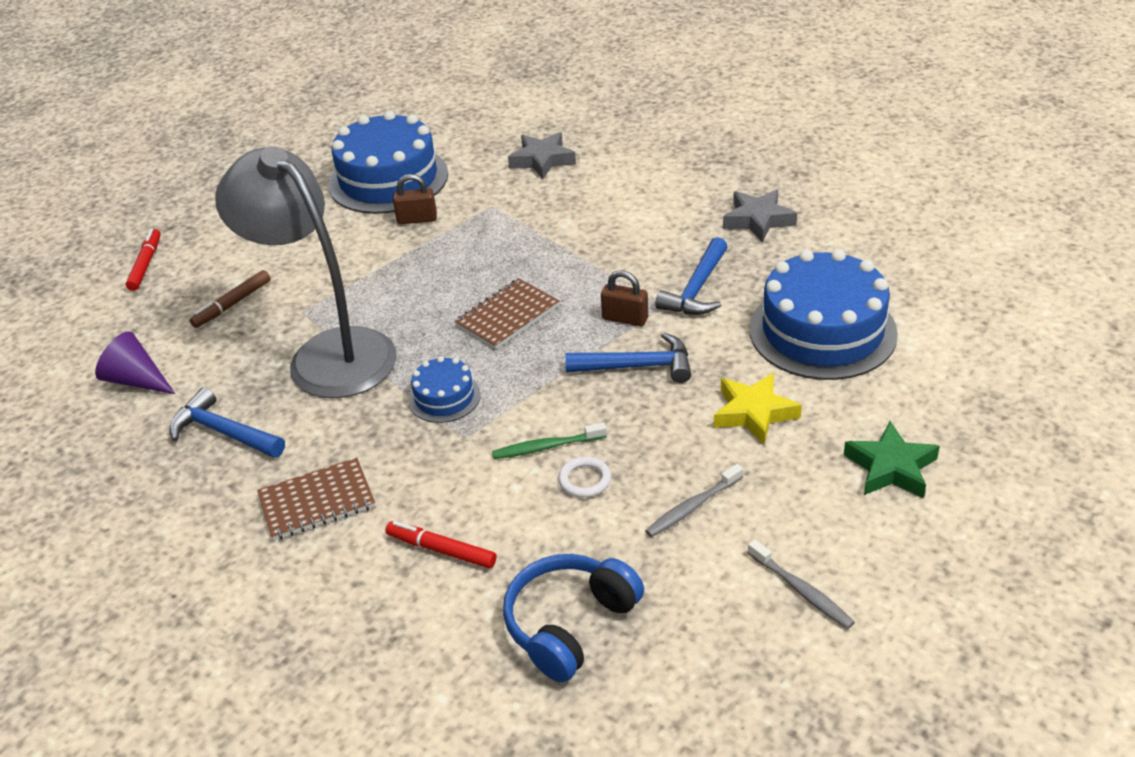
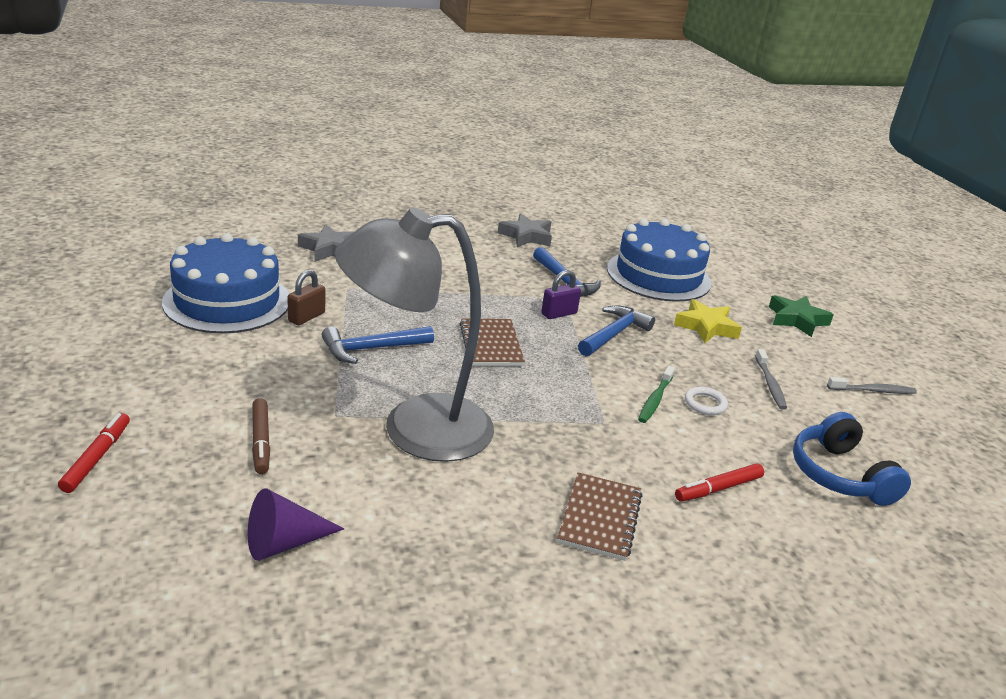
camera: 60 degrees left, 10 degrees down
(146, 264) = (97, 458): red marker -> red marker turned 60 degrees clockwise
(224, 432) = (443, 525): blue hammer -> blue hammer (371, 349)
(444, 397) = (547, 409): blue cake -> none
(625, 318) = (559, 314): brown padlock -> purple padlock

